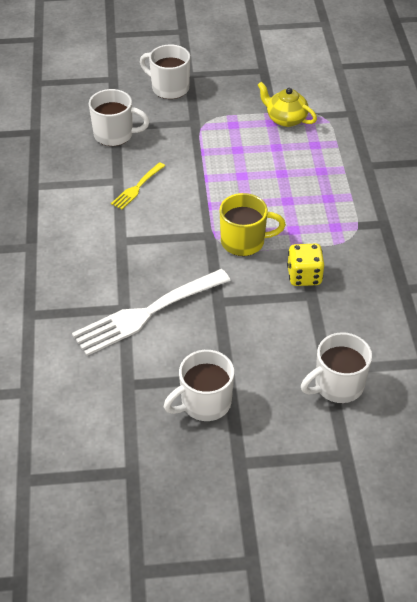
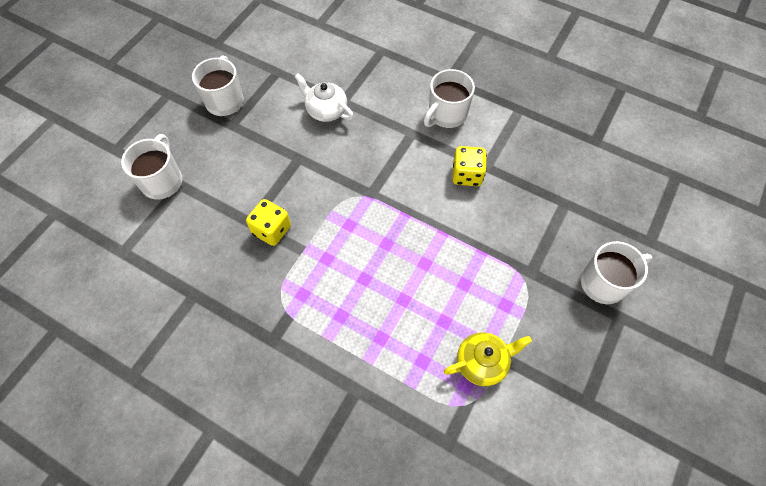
camera: 125 degrees right, 15 degrees up
(115, 135) = (553, 196): white mug -> white mug (446, 115)
(137, 188) = (467, 175): yellow fork -> yellow dice
(146, 314) = (326, 110): white fork -> white teapot
(244, 242) = (343, 212): yellow mug -> none

